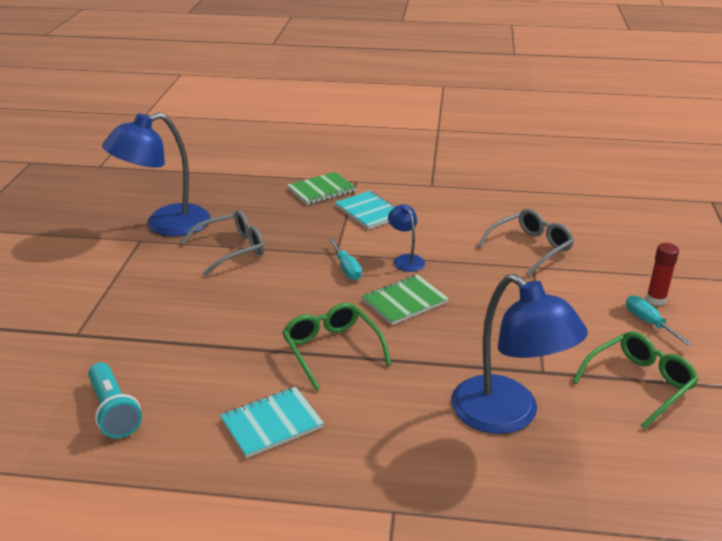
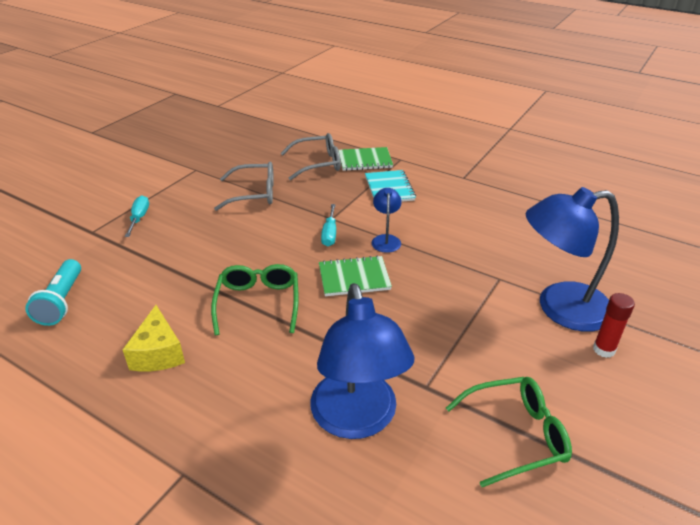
camera: 25 degrees right, 5 degrees up
(165, 225) = (223, 161): blue lamp -> blue lamp (560, 308)
(272, 424) = (158, 353): turquoise notebook -> yellow cheese
(531, 248) = (512, 259): grey glasses -> grey glasses (318, 163)
(649, 323) = (577, 372): turquoise screwdriver -> turquoise screwdriver (139, 218)

